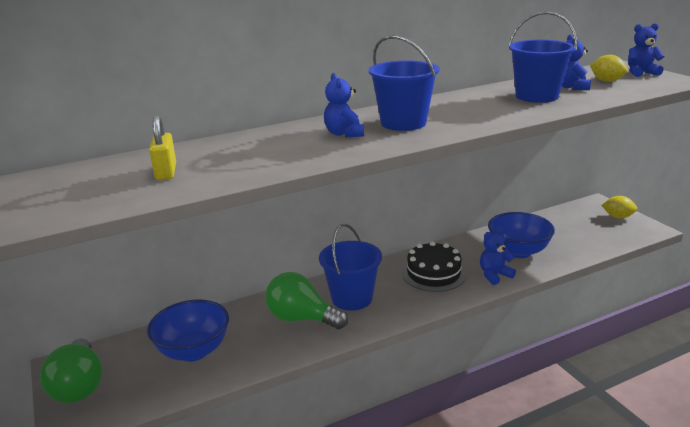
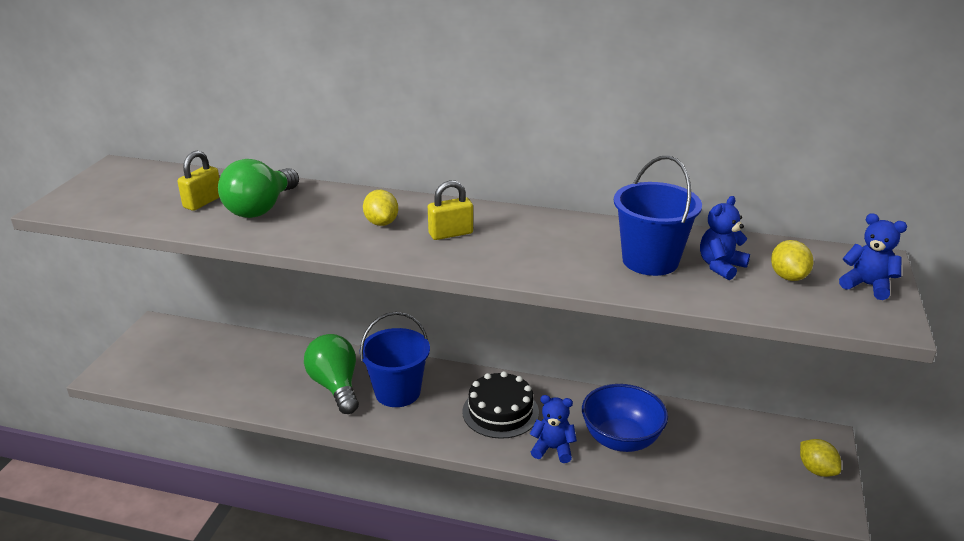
camera: 40 degrees right, 5 degrees up
(79, 386) = (143, 349): green light bulb -> green light bulb (261, 208)
(193, 351) = (234, 366): blue bowl -> none
(344, 134) = (381, 223): blue teddy bear -> yellow lemon
(403, 123) = (450, 234): blue bucket -> yellow padlock

